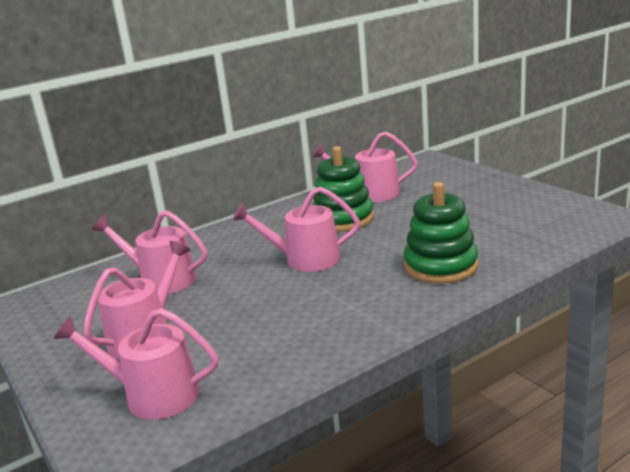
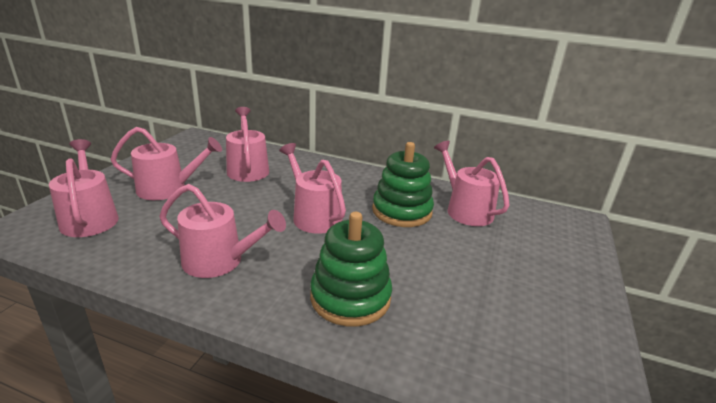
camera: 50 degrees right, 5 degrees up
(332, 318) = (219, 261): none -> pink watering can

